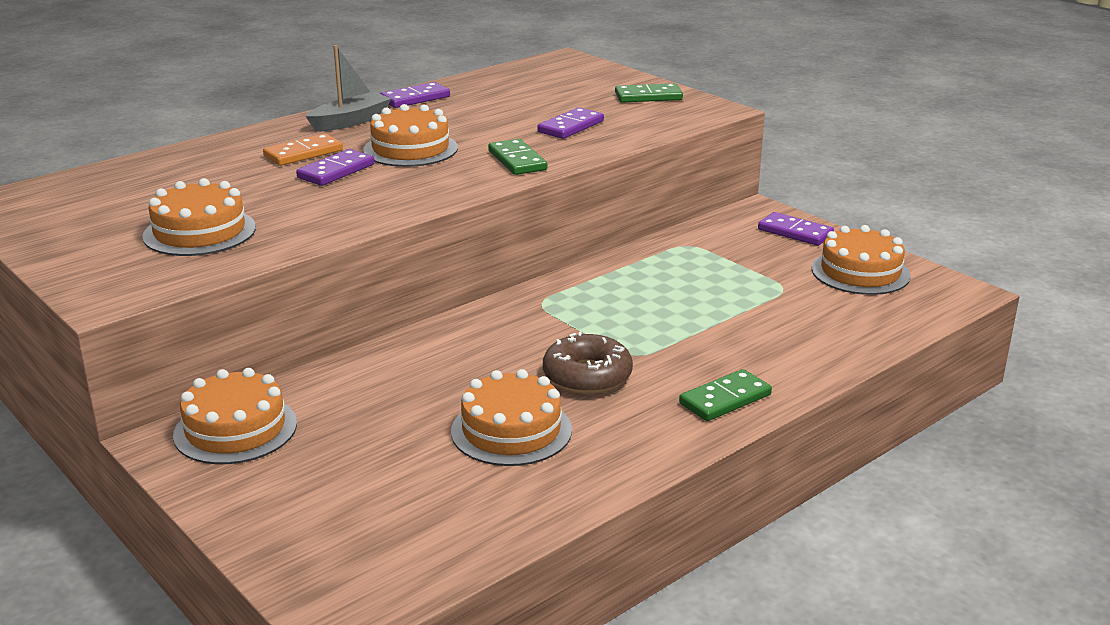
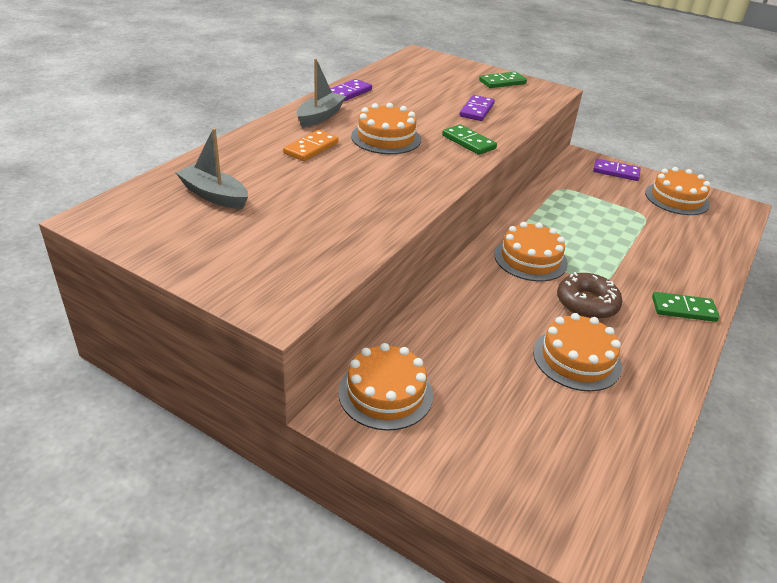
camera: 20 degrees left, 10 degrees up
(142, 191) = (214, 195): none -> grey boat
(199, 232) = (297, 231): orange cake -> orange cake (530, 259)
(336, 171) = (350, 162): purple domino -> none
(725, 399) = (683, 309): green domino -> green domino turned 60 degrees clockwise

